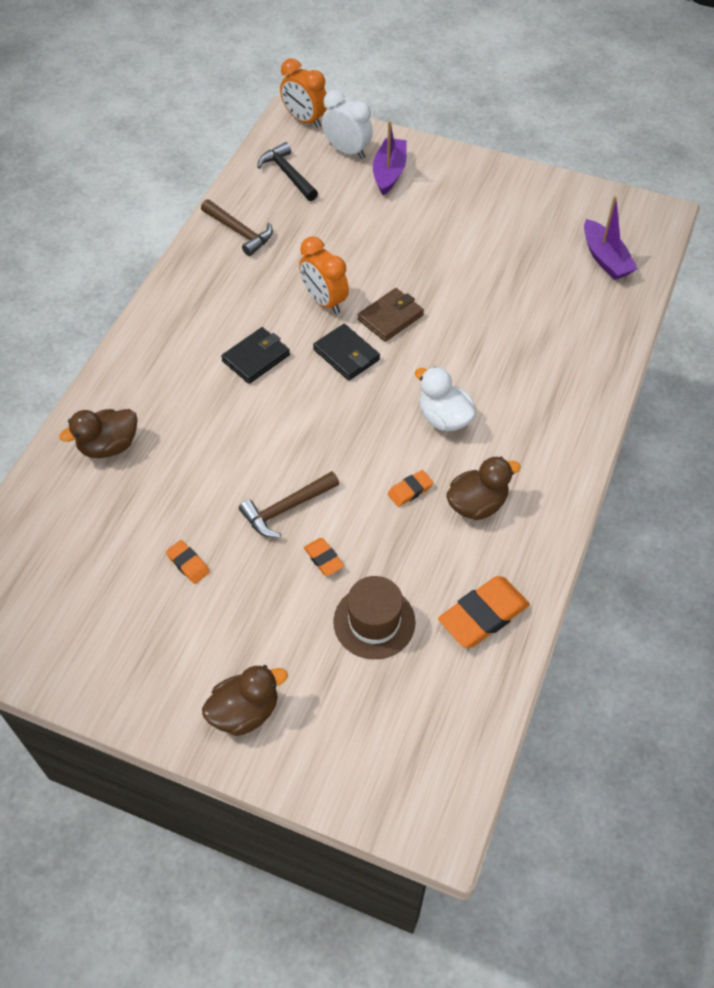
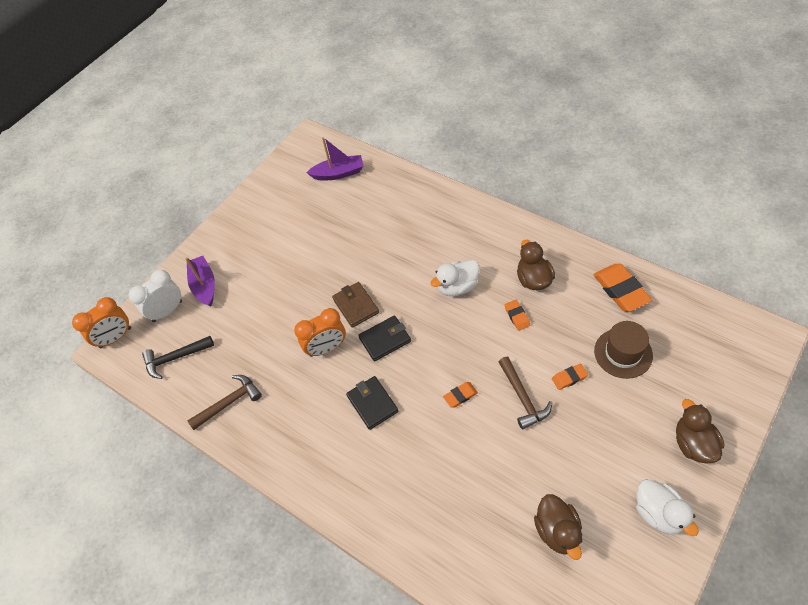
camera: 70 degrees left, 0 degrees up
(108, 446) = (441, 529): brown duck -> brown duck (557, 531)
(143, 669) = (659, 513): none -> white duck
(188, 564) = (566, 473): orange eraser -> orange eraser (460, 396)
(389, 173) = (204, 285): purple boat -> purple boat turned 45 degrees clockwise

